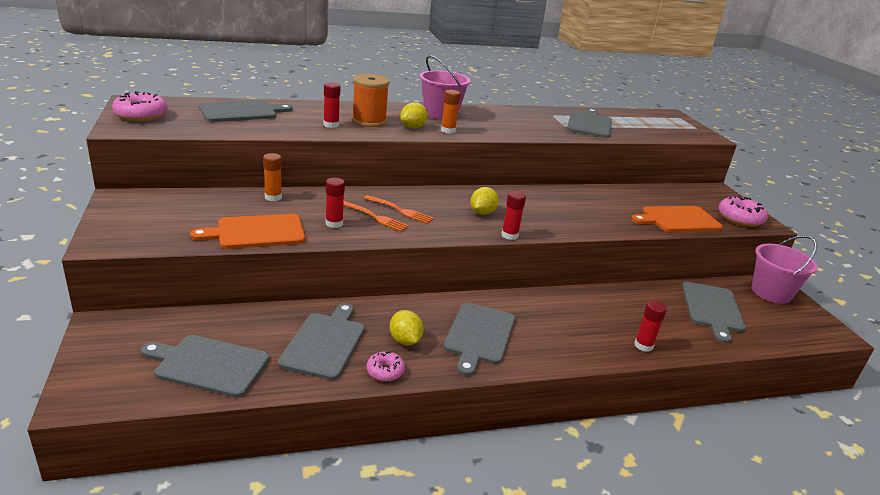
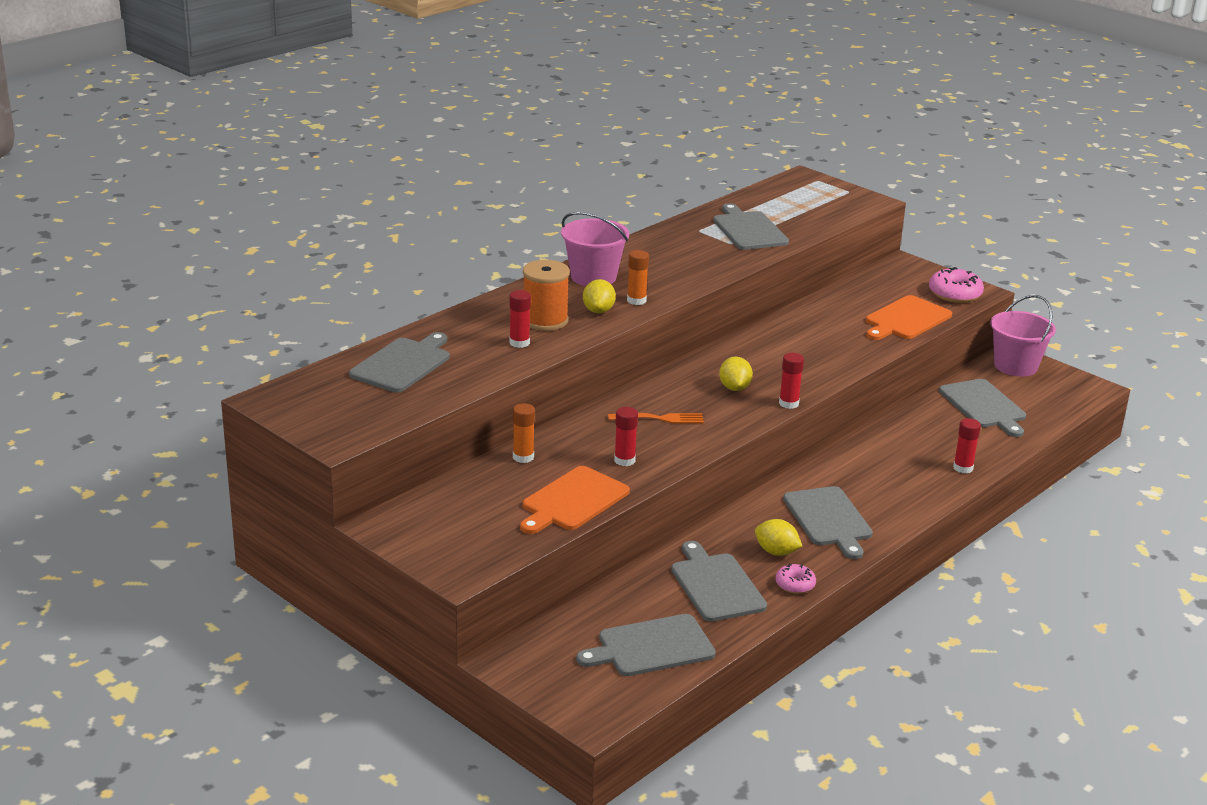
camera: 30 degrees left, 0 degrees up
(141, 115) = (318, 414): pink donut -> none
(375, 217) = (649, 437): orange fork -> none

